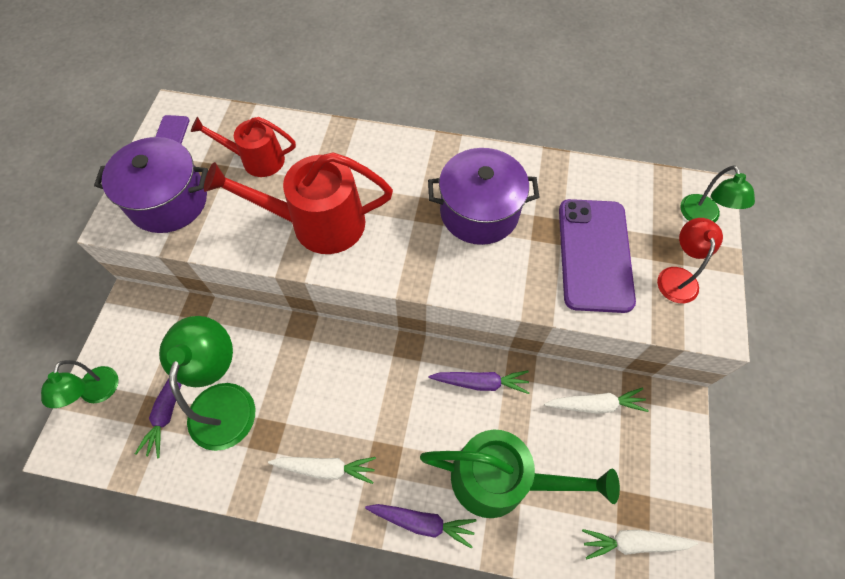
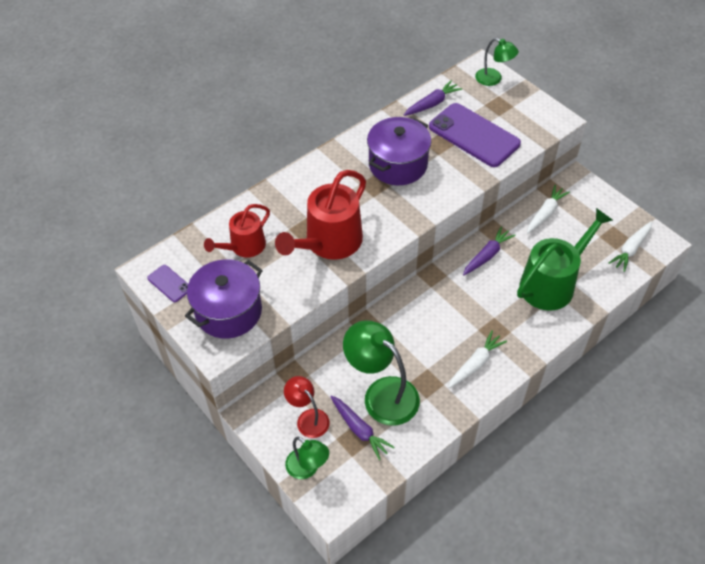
camera: 50 degrees left, 10 degrees down
(422, 522) = (547, 335): purple carrot -> purple carrot (432, 104)
(677, 276) = (518, 113): red lamp -> red lamp (308, 418)

